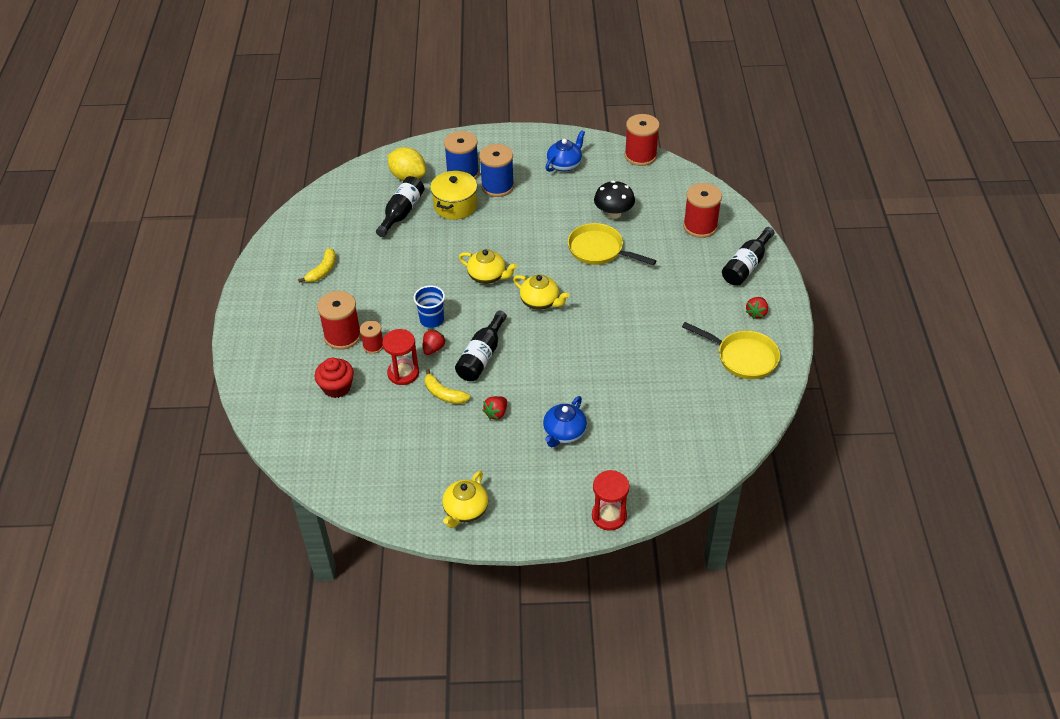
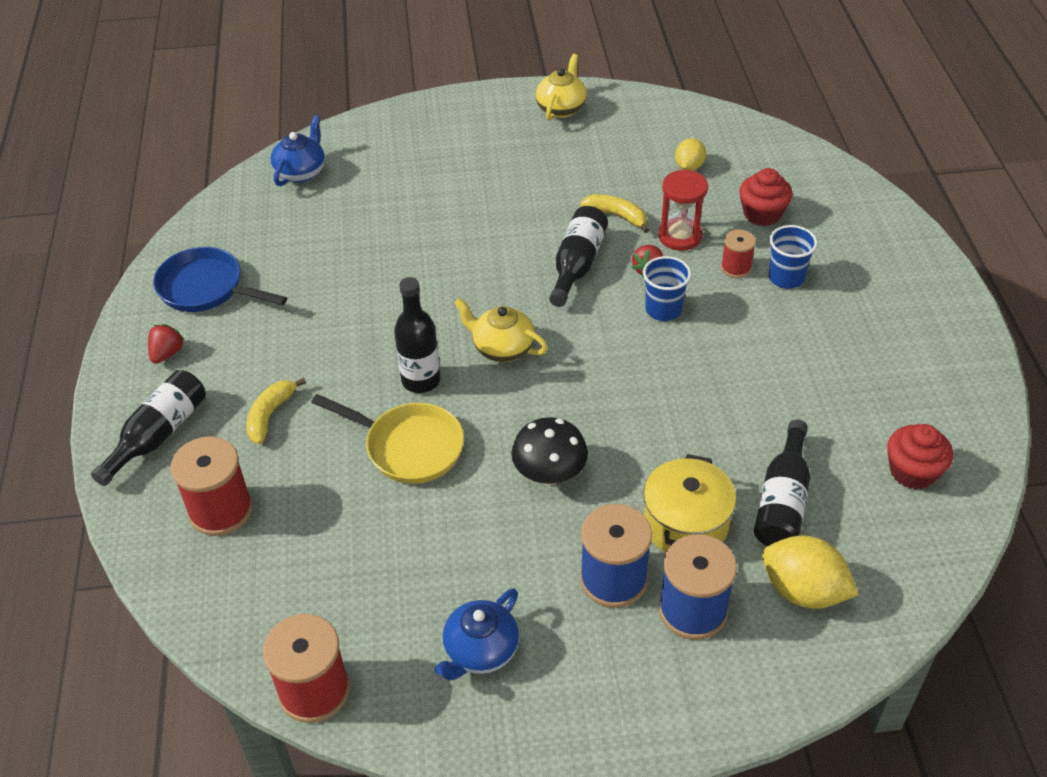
camera: 175 degrees right, 0 degrees up
(322, 271) = (869, 375): yellow banana -> yellow banana (270, 415)
(327, 221) = (912, 471): none -> red cupcake
(342, 336) = (786, 278): red spool -> blue cup
(375, 436) = (689, 166): none -> yellow lemon
(488, 276) = (593, 384): yellow teapot -> none
(496, 413) = (544, 199): red strawberry -> none
(564, 433) = (455, 184): blue teapot -> blue teapot (301, 172)
(592, 286) = (421, 380): none -> black bottle
(609, 516) = (402, 114): red hourglass -> none
(613, 213) = (380, 528): black mushroom -> black mushroom (549, 474)
(743, 357) = (206, 288): yellow pan -> blue pan

